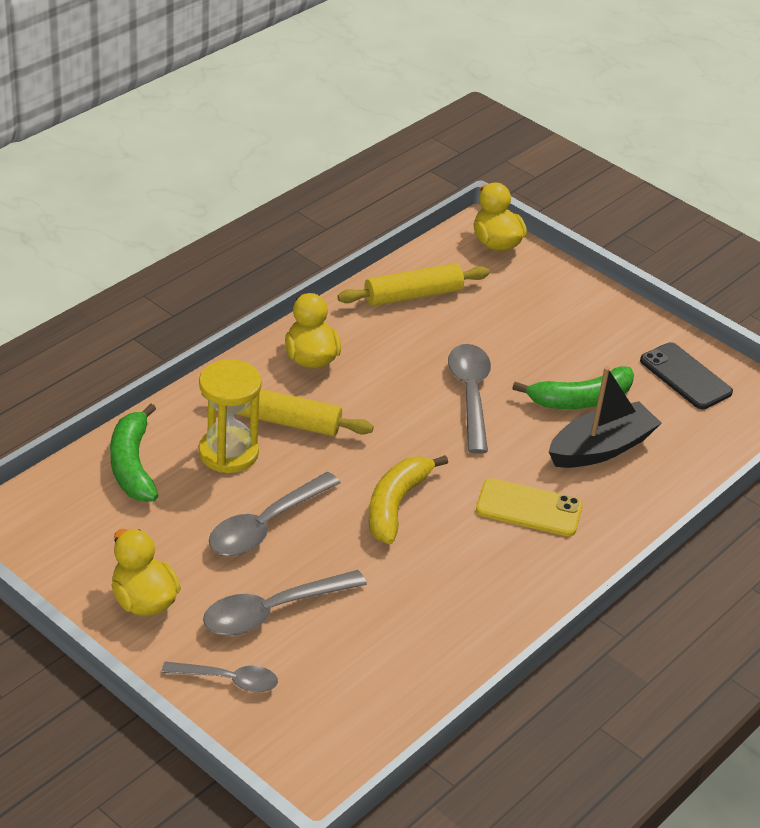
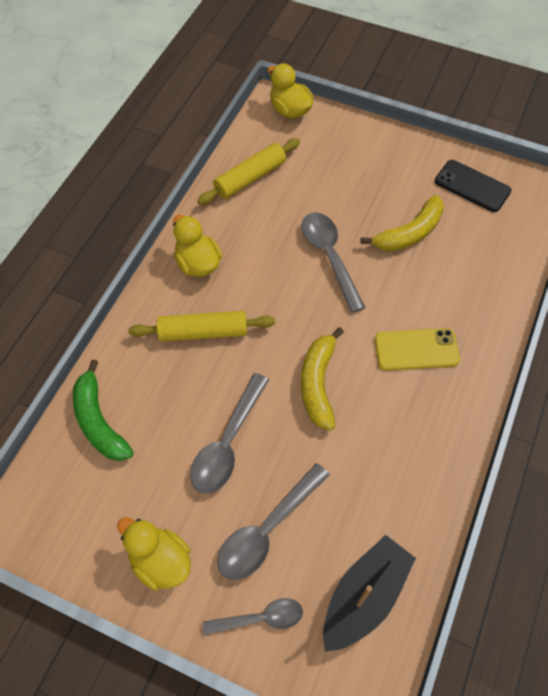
camera: 15 degrees left, 20 degrees up
(228, 453) = (170, 380): yellow hourglass -> none
(580, 400) = (409, 233): green banana -> yellow banana
(601, 448) = (443, 273): black boat -> black boat (364, 596)

